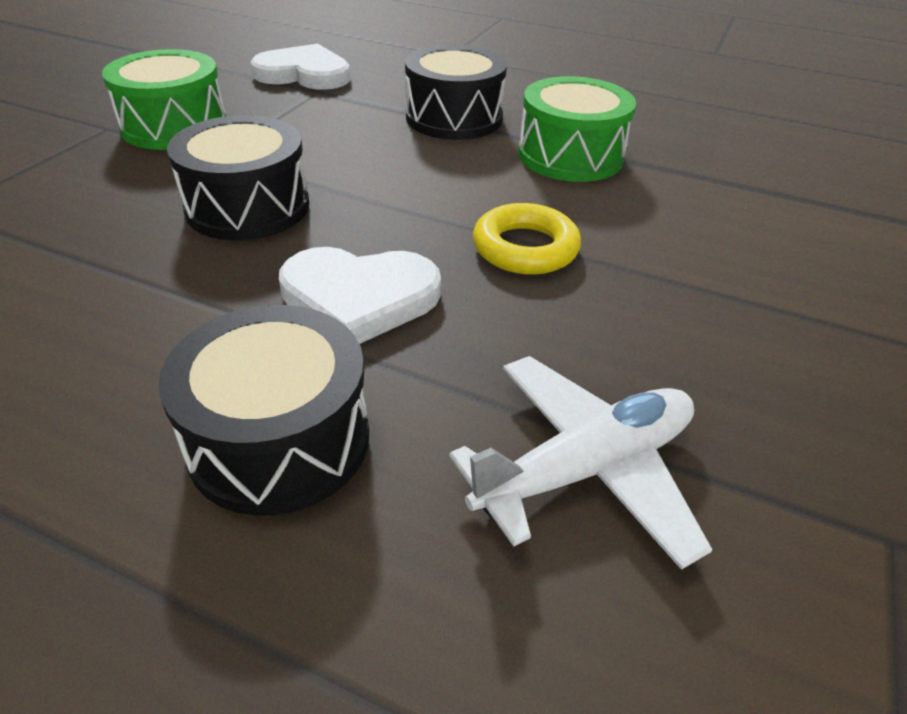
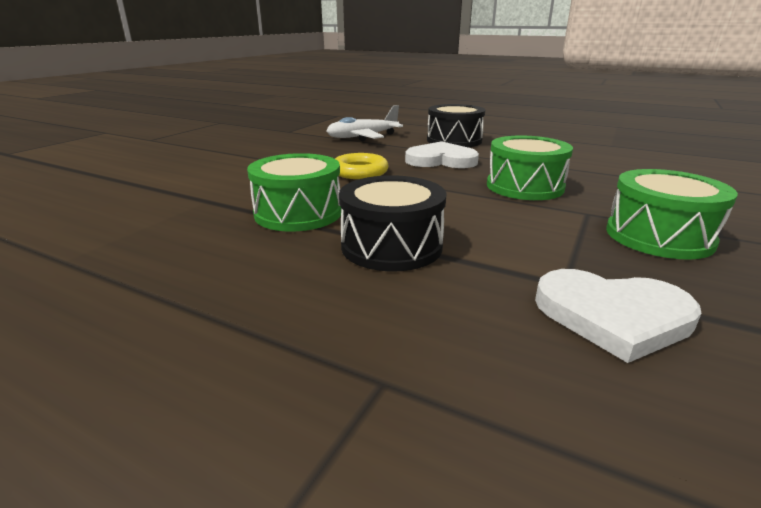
camera: 175 degrees left, 15 degrees down
(248, 207) = (524, 186): black drum -> green drum

